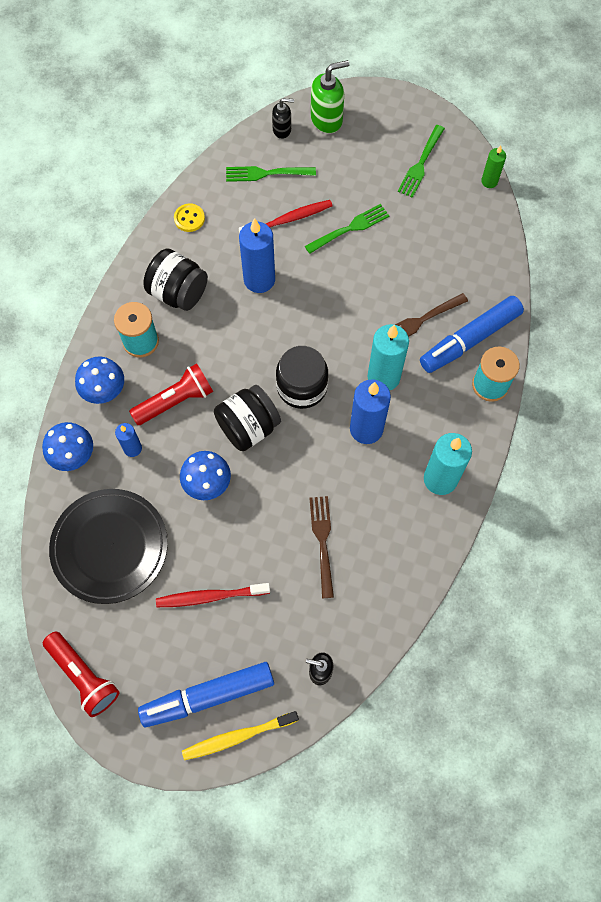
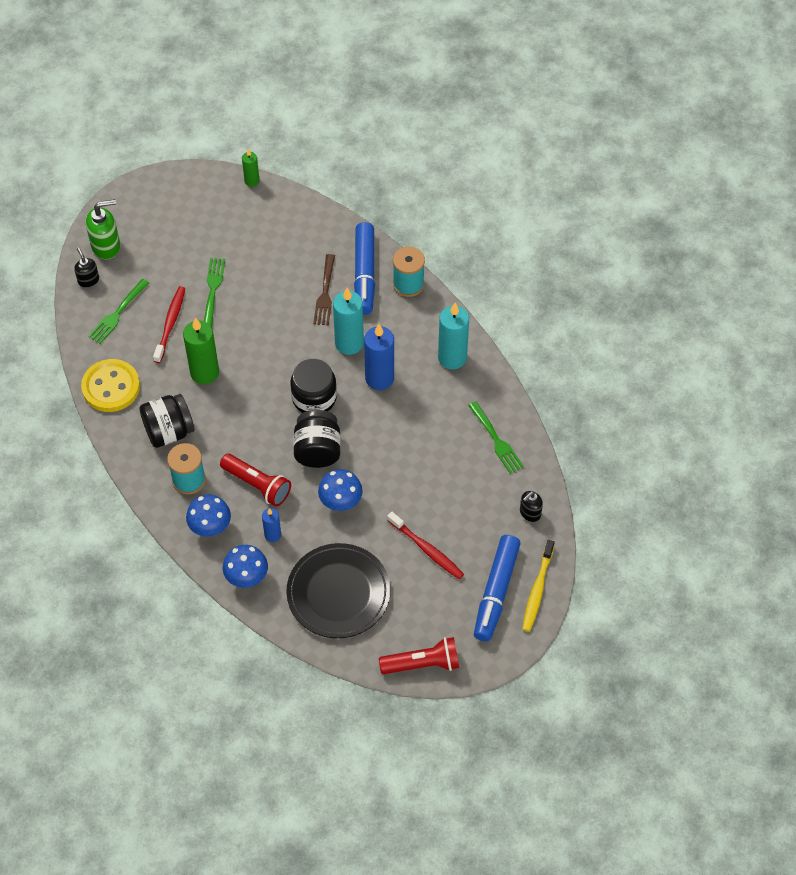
camera: 55 degrees left, 10 degrees down
(175, 401) = (257, 485): red flashlight -> red flashlight turned 120 degrees clockwise
(189, 218) = (111, 387): yellow button -> yellow button, size x1.98
(211, 596) = (426, 549): red toothbrush -> red toothbrush turned 75 degrees counterclockwise
(259, 280) = (204, 372): blue candle -> green candle
(282, 130) = (88, 280): black soap dispenser -> black soap dispenser turned 60 degrees counterclockwise
(323, 542) = (441, 456): brown fork -> none
(327, 119) = (106, 246): green soap dispenser -> green soap dispenser turned 60 degrees clockwise
(421, 163) = (199, 212): green fork -> green fork (496, 440)

